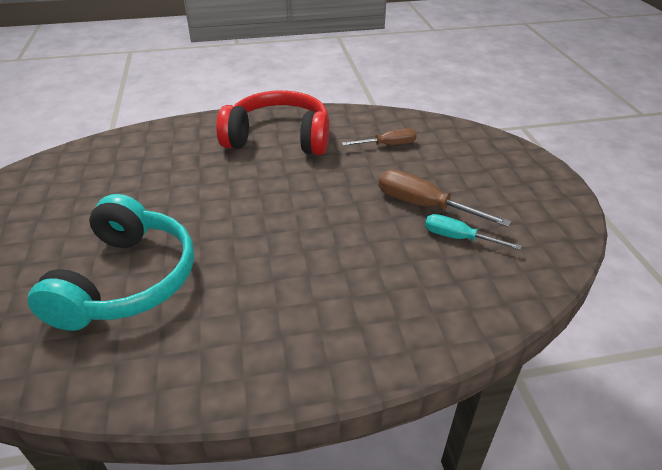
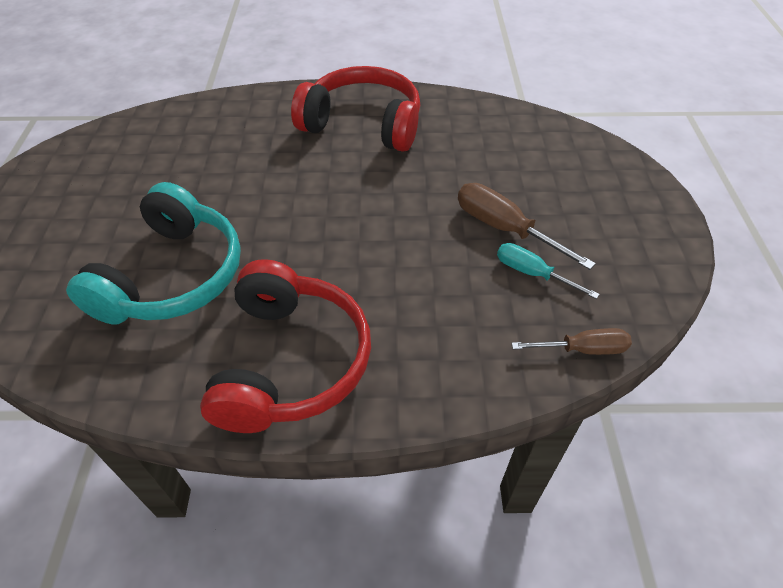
camera: 10 degrees right, 10 degrees up
(260, 340) = (291, 362): none -> red headphones
(388, 145) = (484, 146): brown screwdriver -> brown screwdriver (583, 349)

